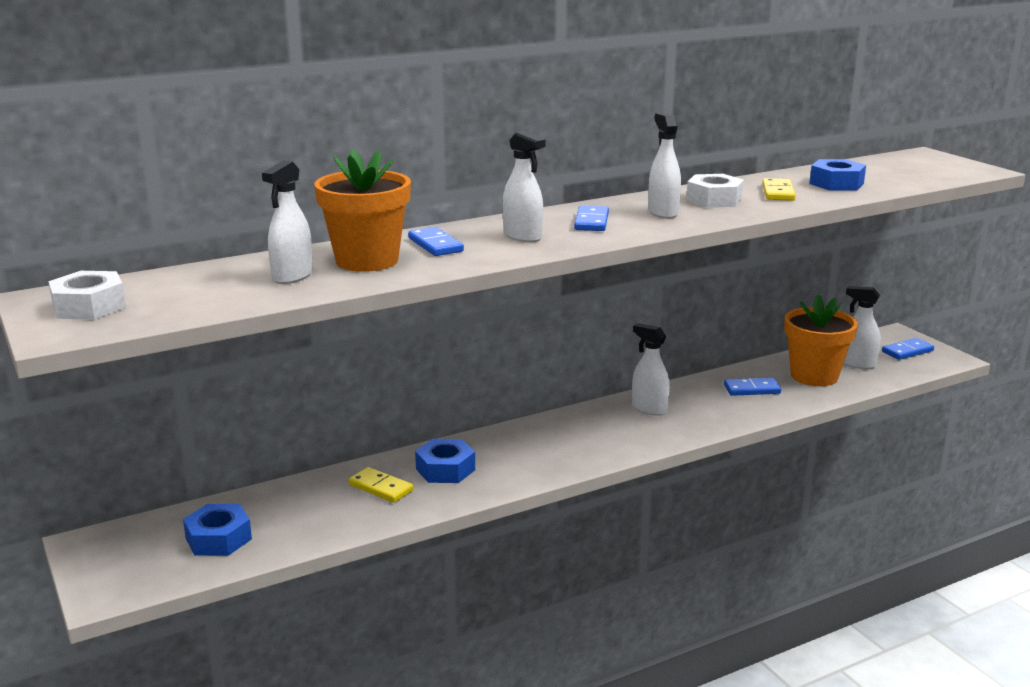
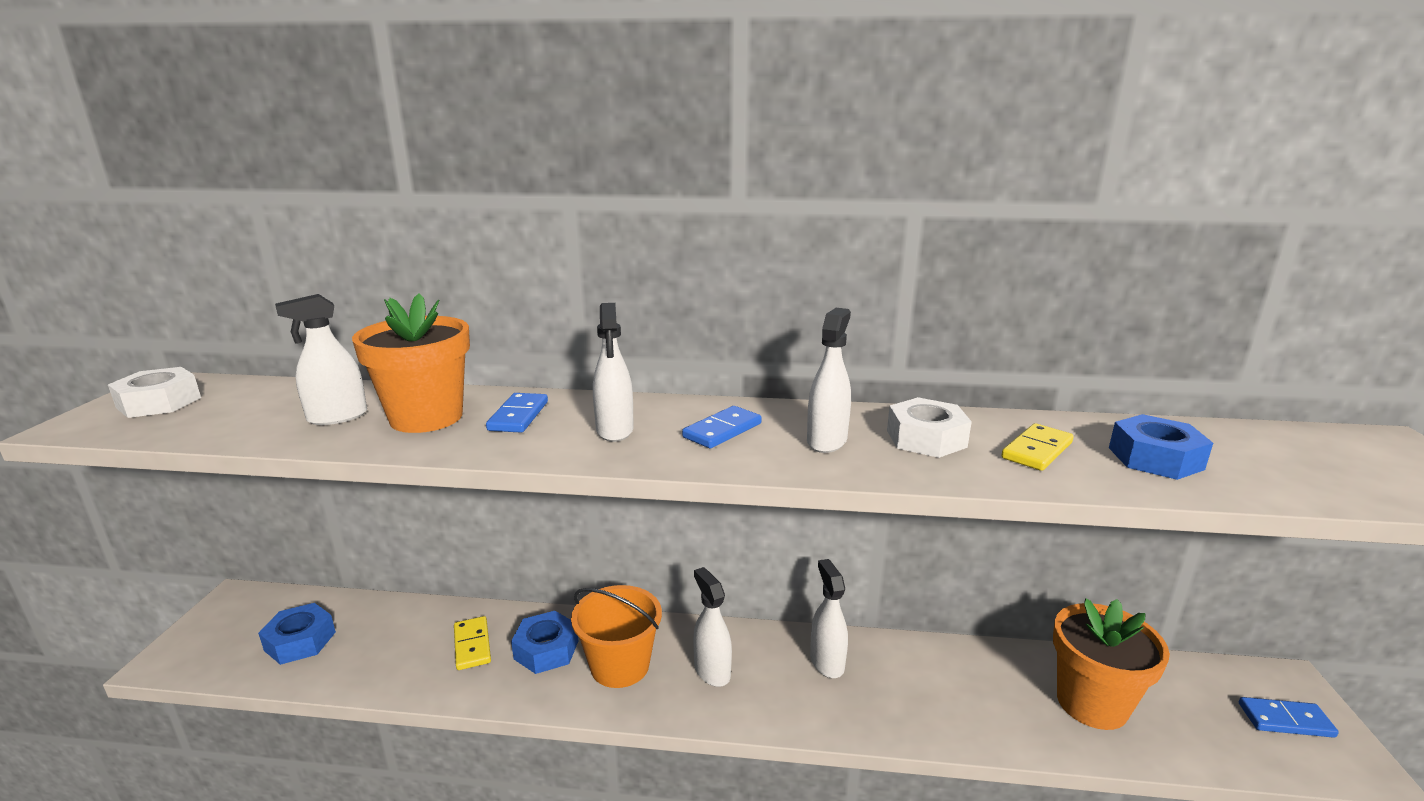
camera: 35 degrees right, 0 degrees up
(514, 457) = (620, 665): none -> orange bucket
(752, 389) = (982, 688): blue domino -> none
(857, 364) = (1179, 709): white spray bottle -> white spray bottle (712, 671)

